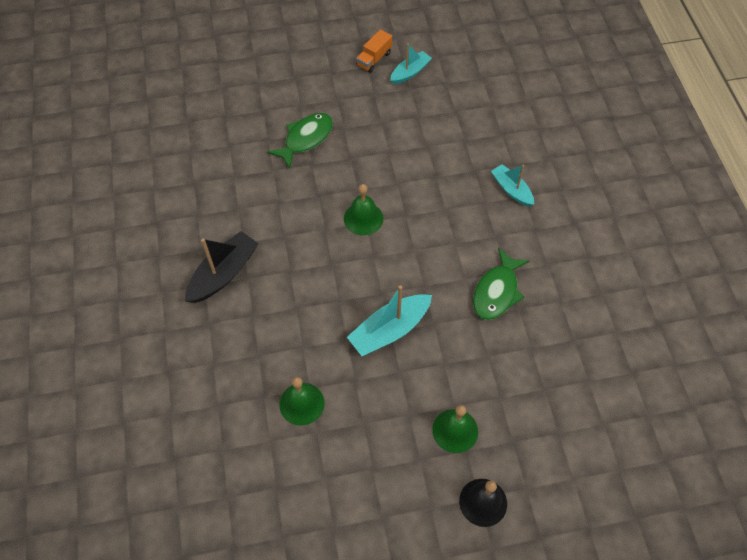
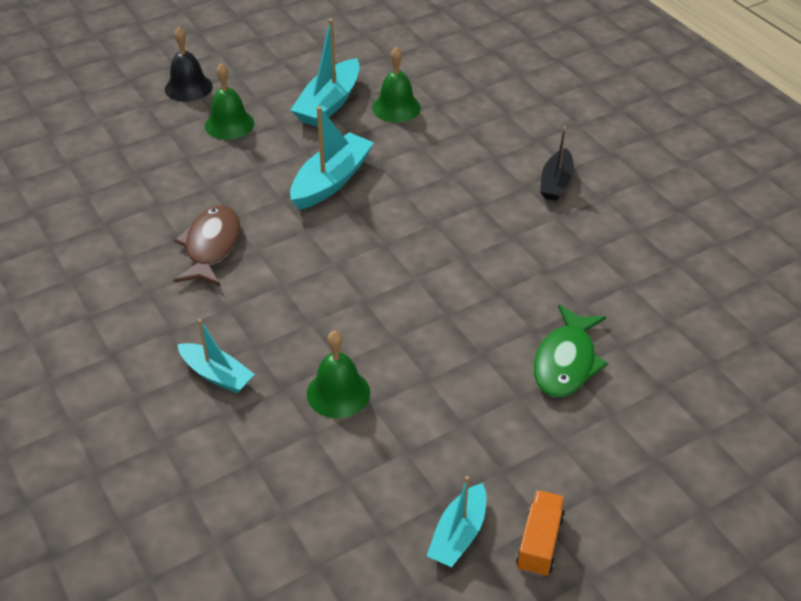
camera: 160 degrees right, 15 degrees down
(223, 274) = (556, 183): black boat -> black boat, size x0.65
(358, 430) = (329, 104): none -> turquoise boat
(363, 218) = (420, 281): green bell -> green bell (338, 393)
(497, 291) = (211, 247): green fish -> brown fish

